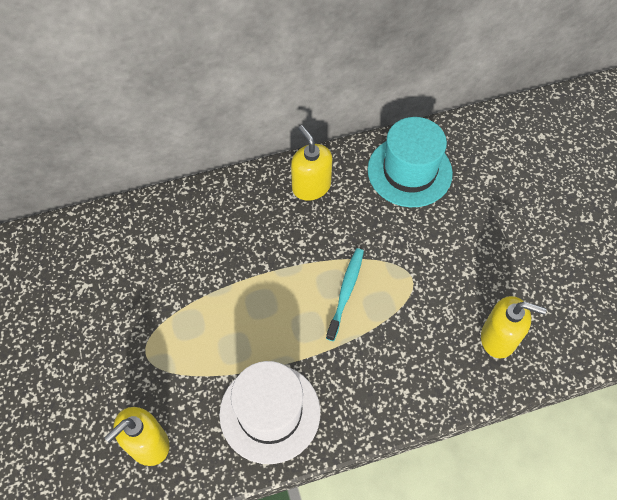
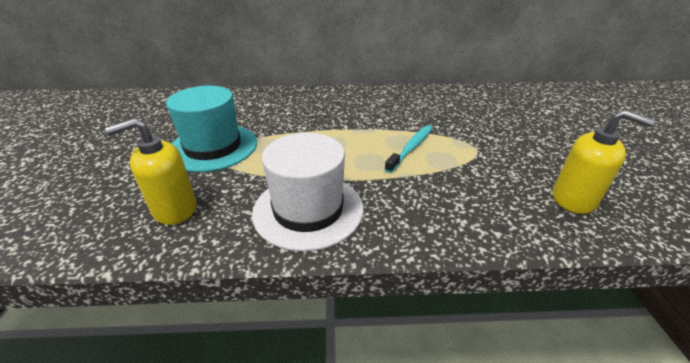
camera: 15 degrees right, 25 degrees down
(311, 186) = (396, 98): yellow soap dispenser -> none
(409, 171) = (478, 100): turquoise hat -> turquoise hat (213, 147)

